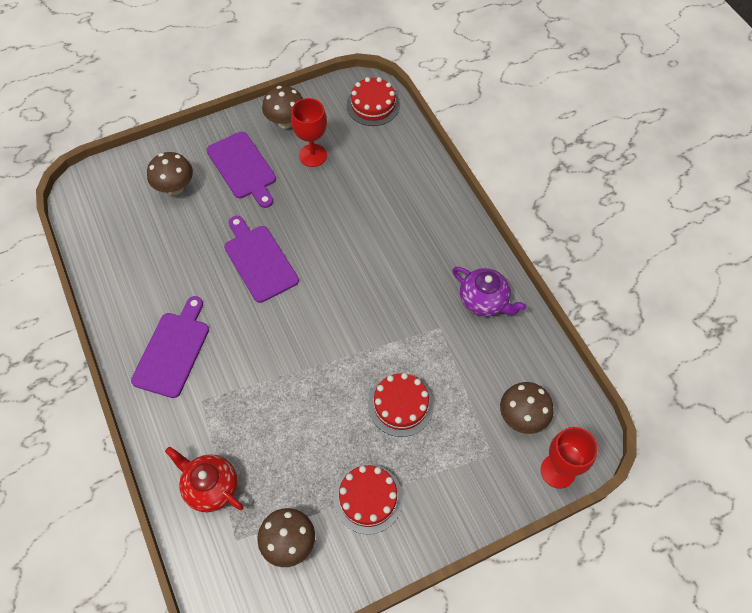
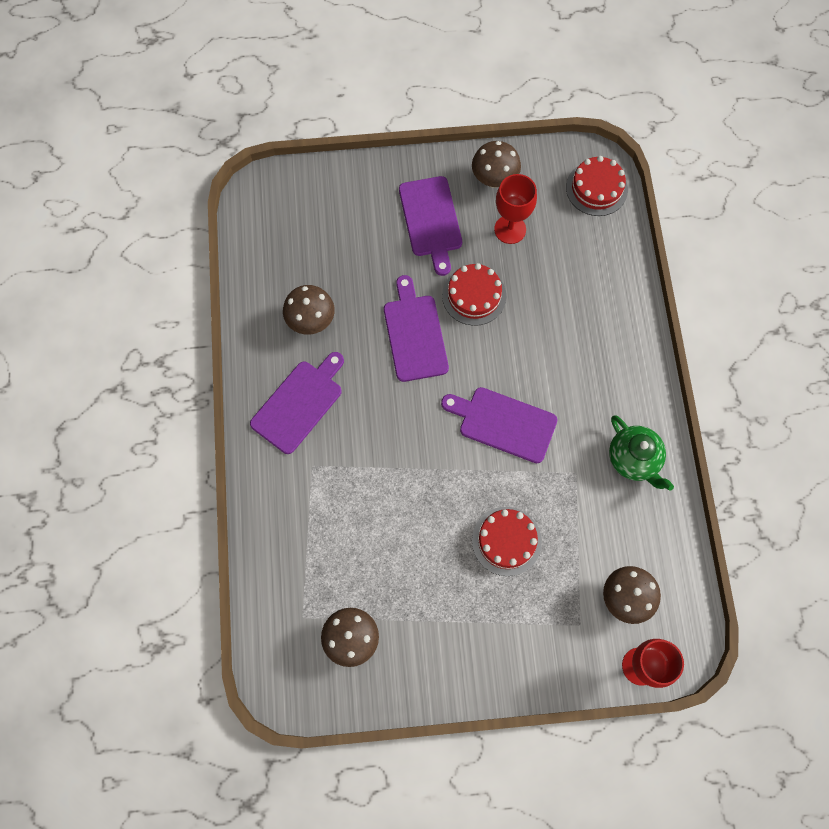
camera: 20 degrees right, 10 degrees up
(175, 188) = (353, 221): brown mushroom -> brown mushroom (311, 321)
(210, 487) = (294, 557): red teapot -> none
(362, 308) = (503, 423): none -> purple cutting board
(368, 498) = (441, 624): red cake -> red cake (474, 295)
(484, 301) = (634, 459): purple teapot -> green teapot

